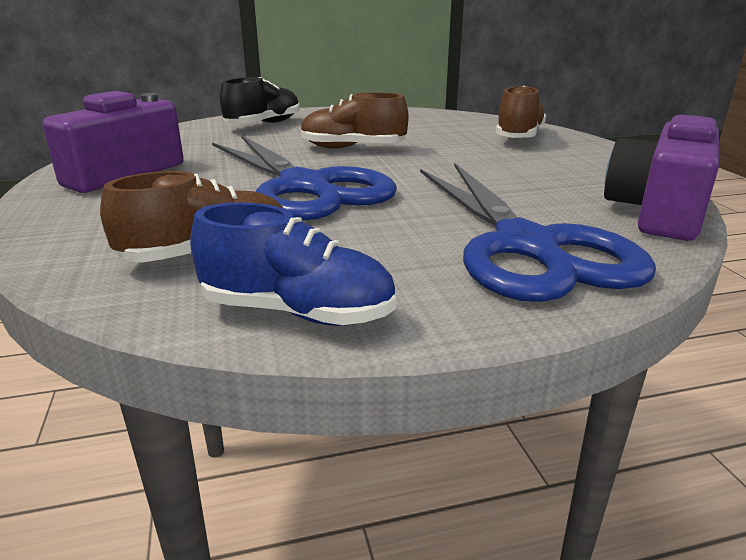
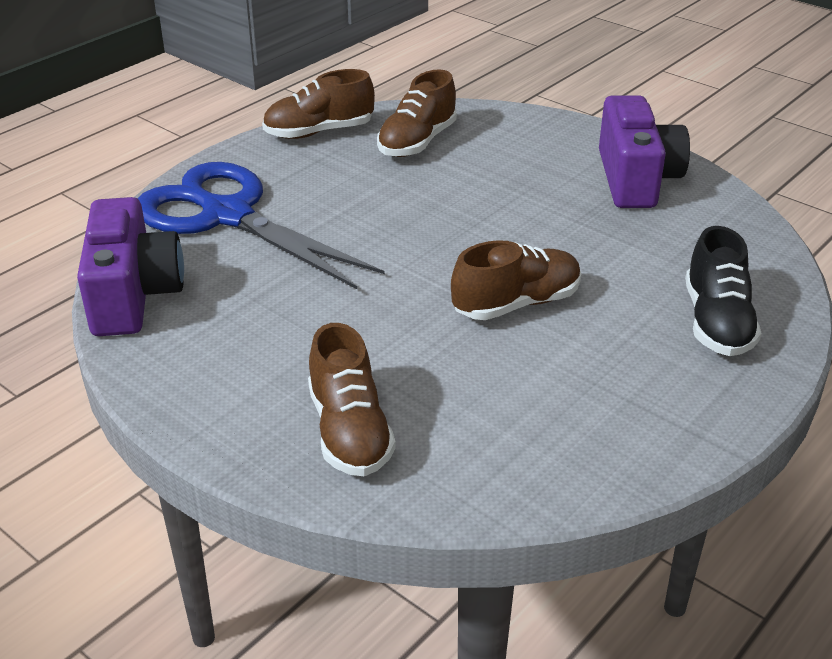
camera: 145 degrees right, 10 degrees up
(297, 312) = (319, 132): blue shoe -> brown shoe
(305, 187) = (460, 220): blue scissors -> none

